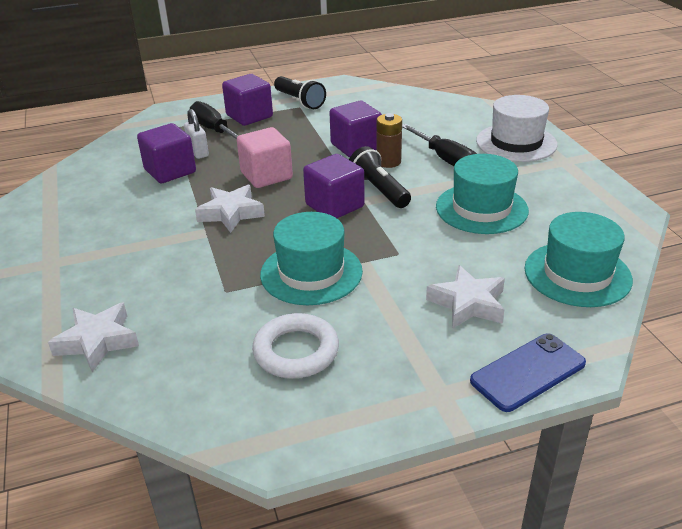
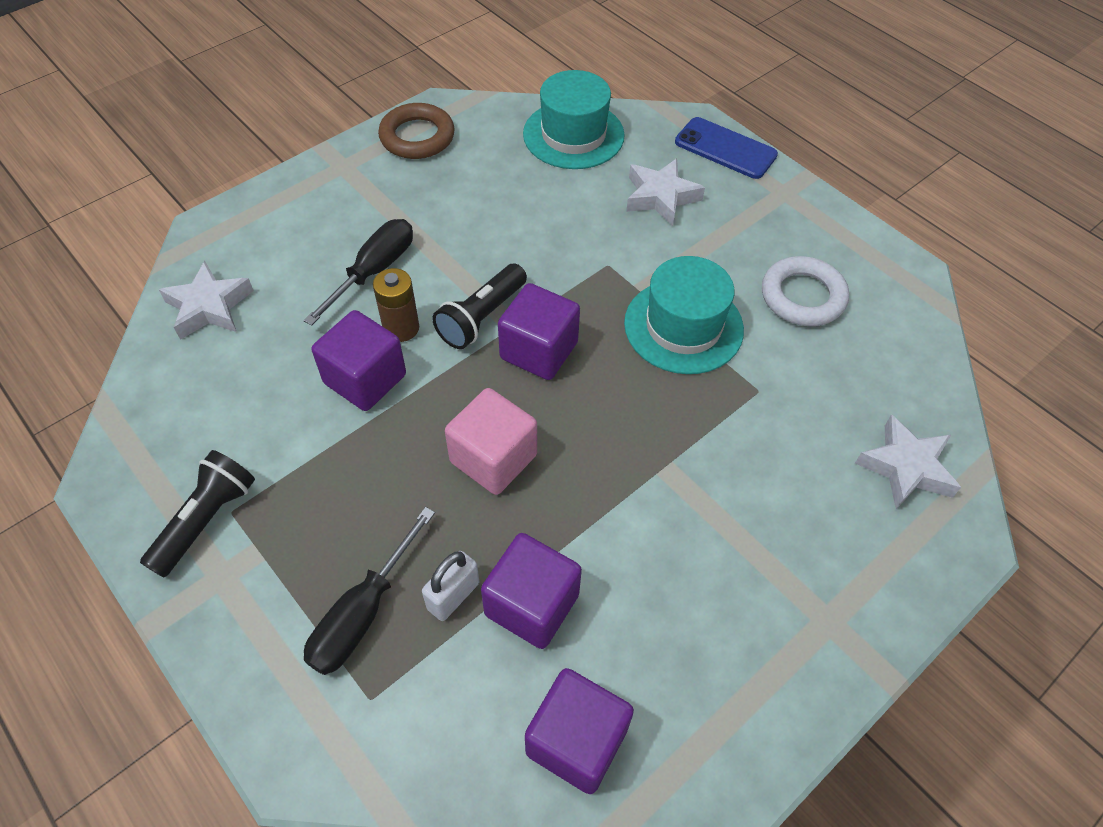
camera: 115 degrees left, 20 degrees up
(231, 213) = (609, 458): white star -> white star (209, 307)
(249, 116) = (289, 579): purple cube -> purple cube (576, 741)
(481, 208) = (485, 216): turquoise hat -> none
(516, 143) = (304, 212): white hat -> none
(593, 195) = (417, 137): none -> brown ring

